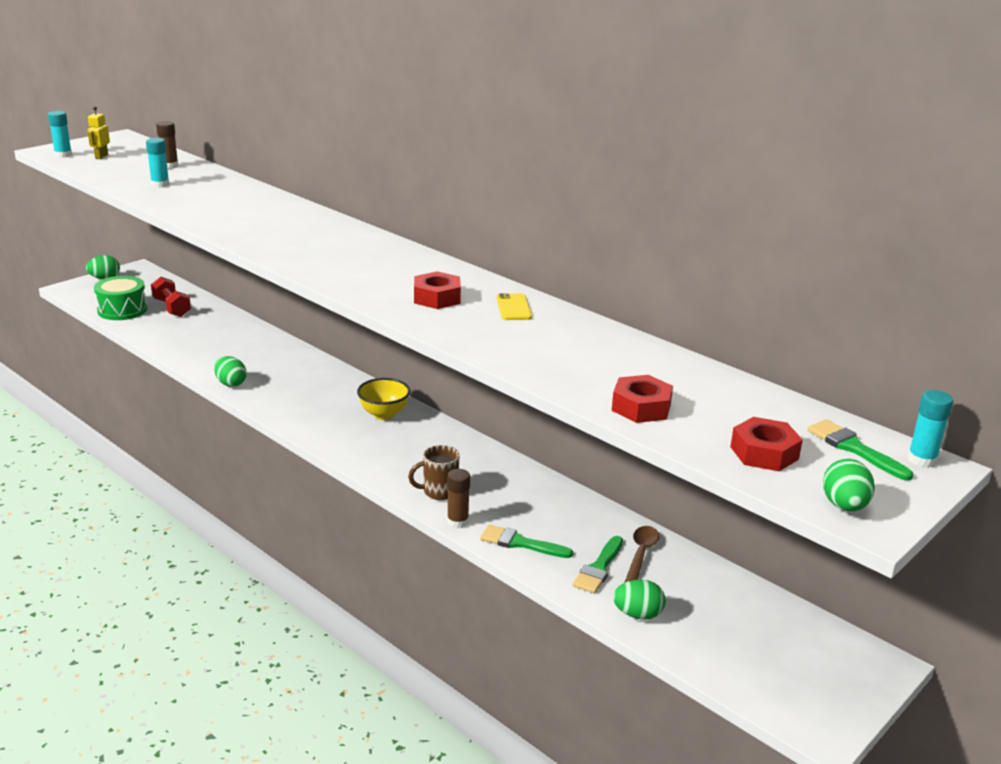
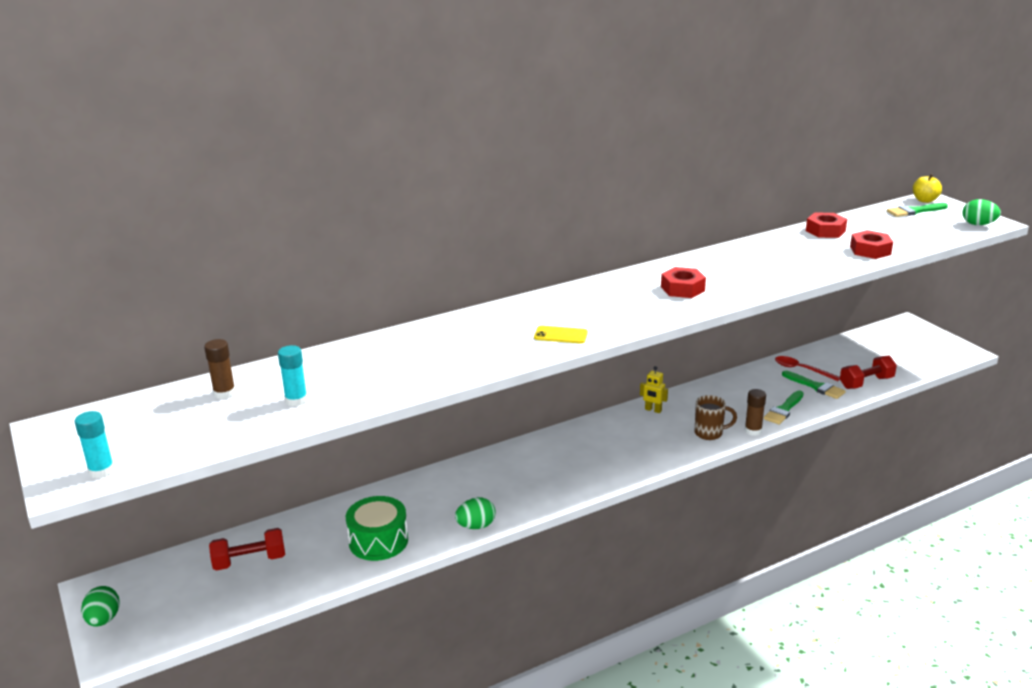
camera: 70 degrees left, 0 degrees up
(101, 156) = (138, 441): yellow robot -> yellow robot (653, 410)
(122, 310) = (226, 603): green drum -> green drum (378, 541)
(384, 414) = (575, 444): yellow bowl -> none
(439, 492) = (709, 433): brown mug -> brown mug turned 90 degrees counterclockwise
(514, 307) = (707, 265): yellow phone -> yellow phone (560, 335)
(638, 614) = (866, 383): green egg -> red dumbbell
(640, 555) = (801, 369): brown spoon -> red spoon
(764, 453) = (924, 231): red nut -> red nut (825, 231)
(921, 460) = (924, 200): turquoise glue stick -> yellow apple

